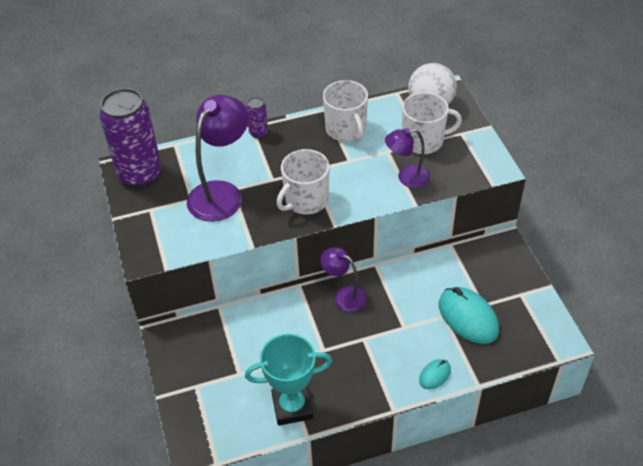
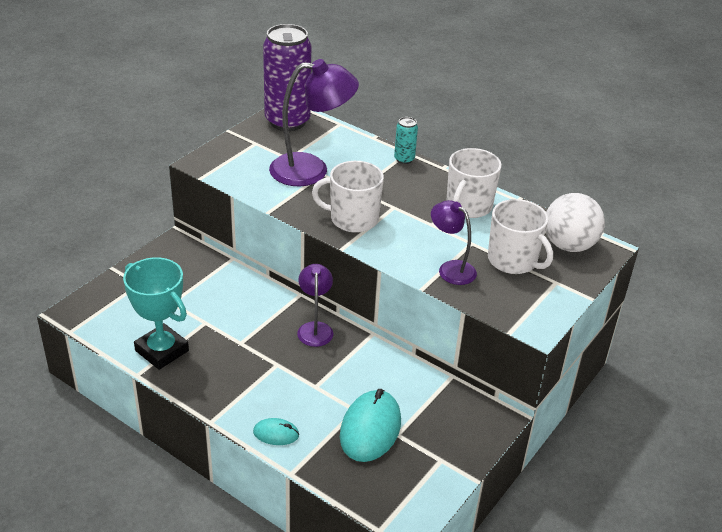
camera: 50 degrees right, 10 degrees down
(258, 133) = (404, 159): purple can -> turquoise can

